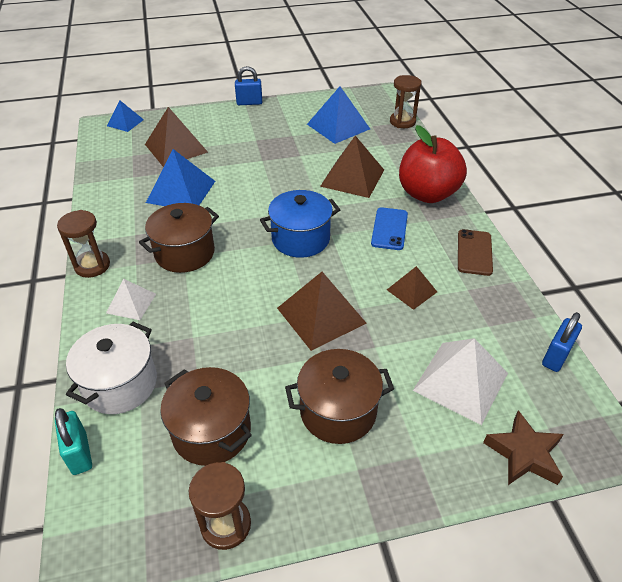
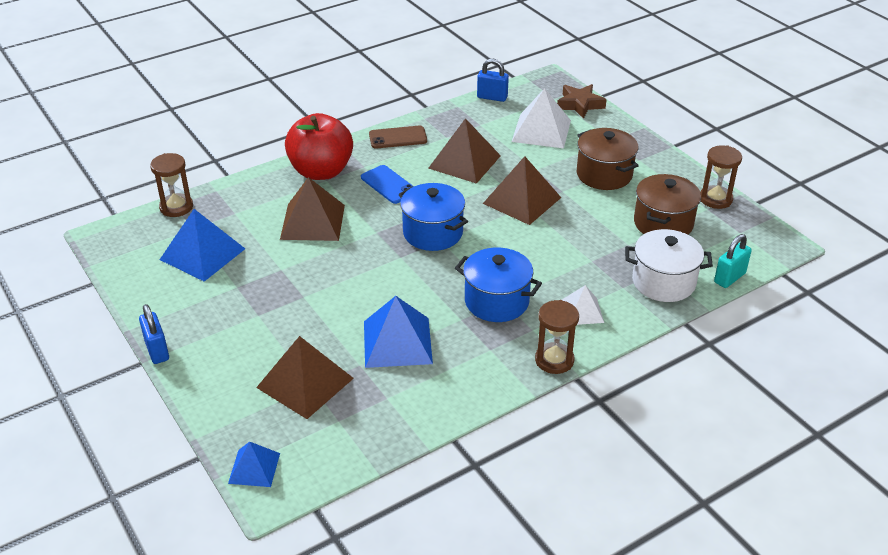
camera: 110 degrees left, 5 degrees down
(185, 253) = (496, 301): brown pot -> blue pot
(389, 229) = (389, 185): blue phone -> blue phone turned 60 degrees clockwise
(412, 290) = (464, 161): brown pyramid -> brown pyramid, size x1.73

